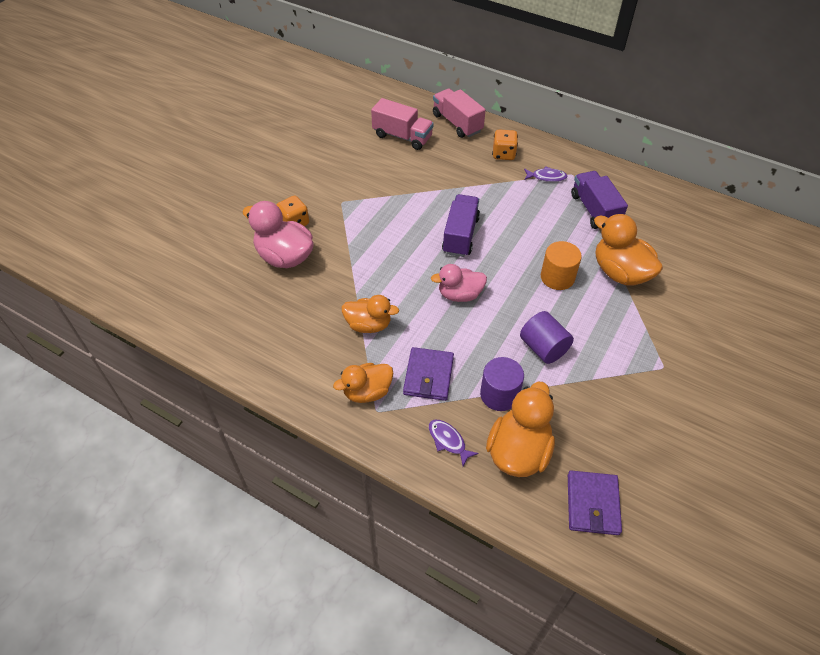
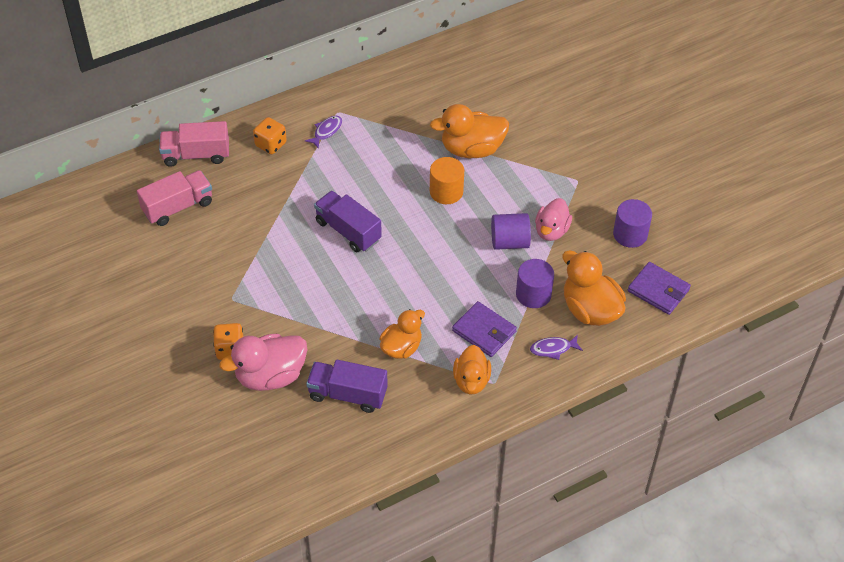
camera: 60 degrees left, 0 degrees up
(460, 295) = (415, 267): pink duck -> pink duck (551, 231)
(594, 210) = (393, 124): purple truck -> purple truck (347, 394)
(640, 443) = (630, 234): none -> purple cylinder

